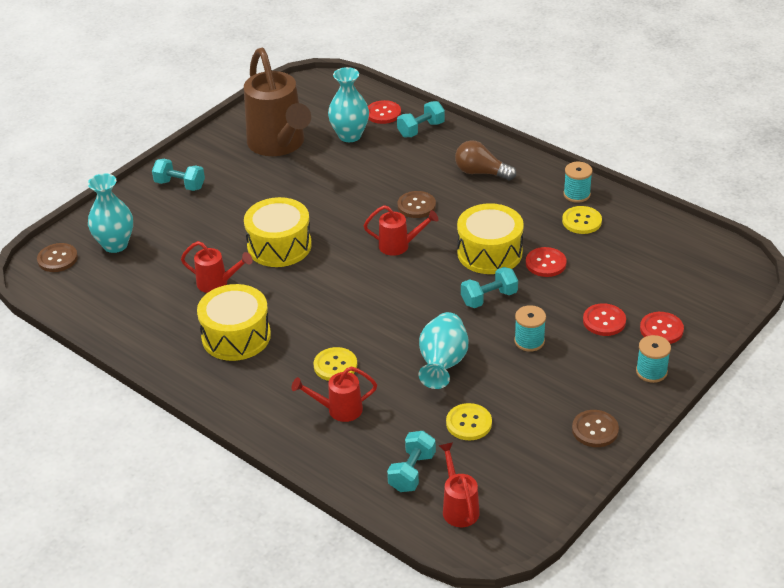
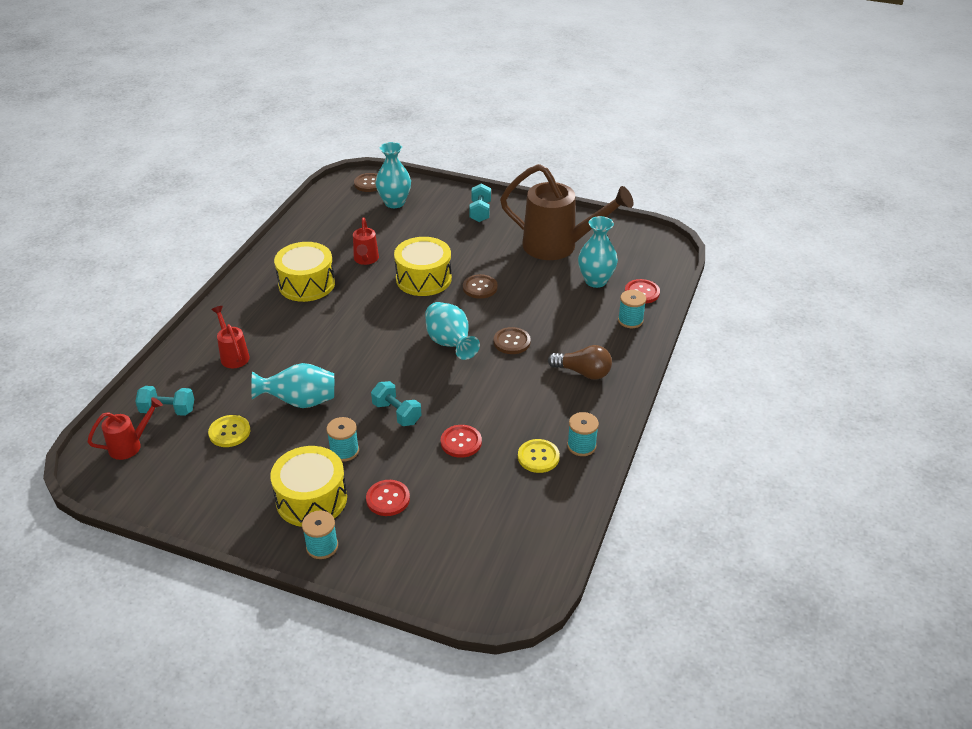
camera: 70 degrees right, 0 degrees up
(279, 145) = (559, 246): brown watering can -> brown watering can turned 120 degrees counterclockwise
(335, 365) = (284, 342): yellow button -> none
(399, 246) = (450, 344): red watering can -> turquoise vase
(421, 129) = (630, 320): turquoise dumbbell -> turquoise spool
(481, 172) = (583, 372): brown light bulb -> brown light bulb turned 105 degrees clockwise
(489, 252) = (462, 401): yellow drum -> yellow drum (311, 499)
(595, 430) = (233, 517): brown button -> brown button (480, 287)
(661, 329) = (387, 545): red button -> none

